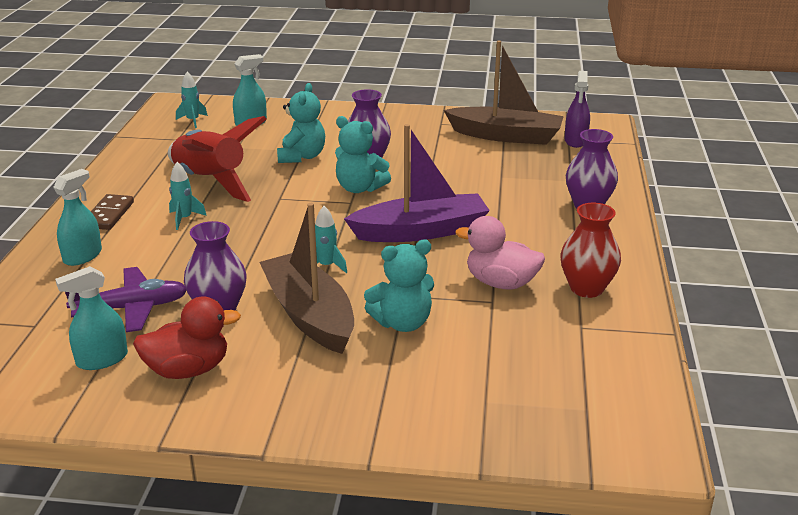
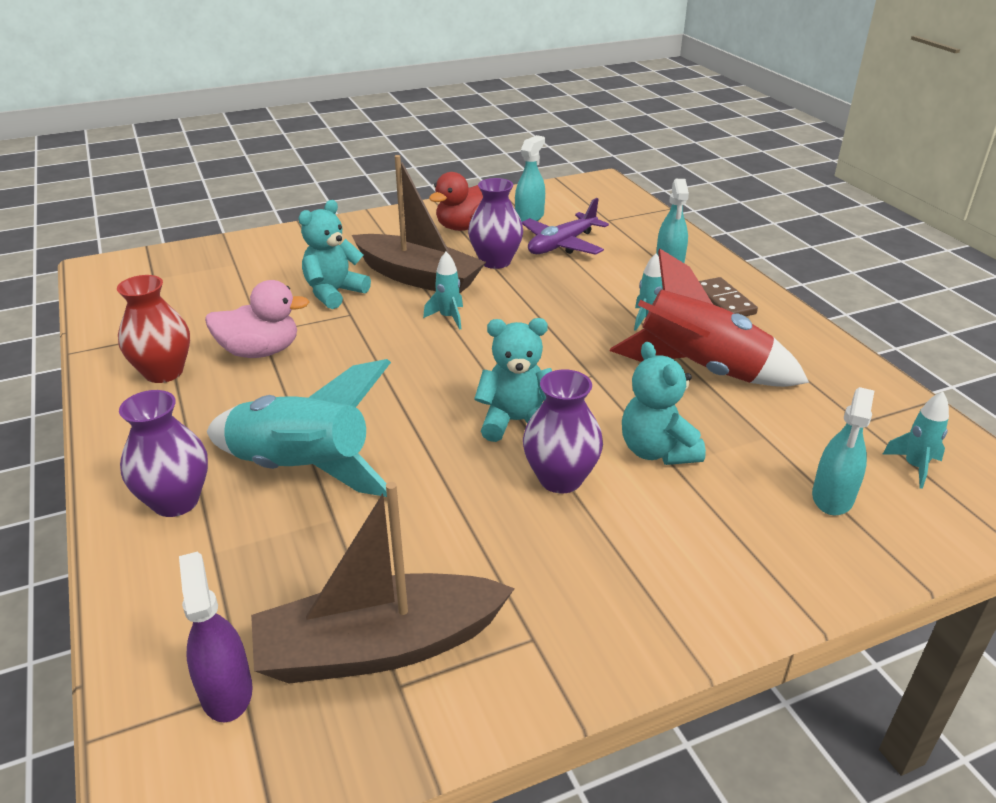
camera: 150 degrees right, 5 degrees up
(421, 231) = (385, 384): purple boat -> none
(507, 200) = (302, 470): none -> turquoise rocket

